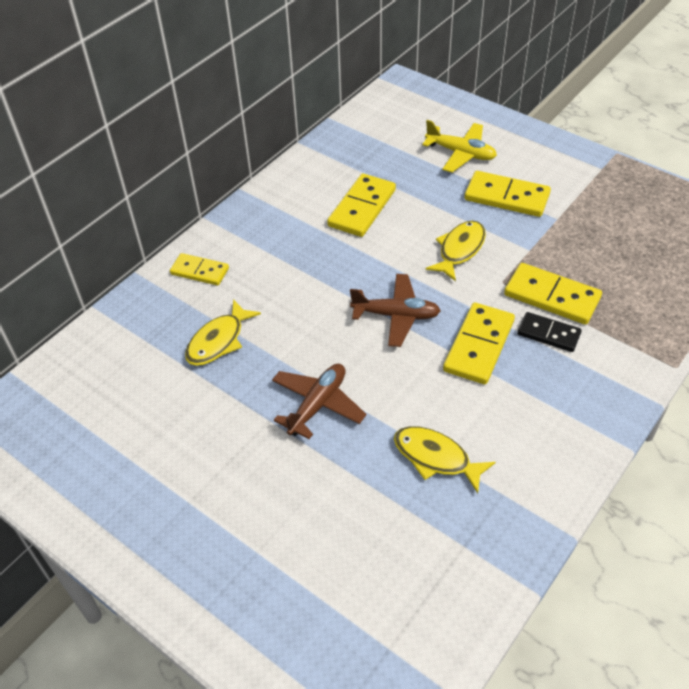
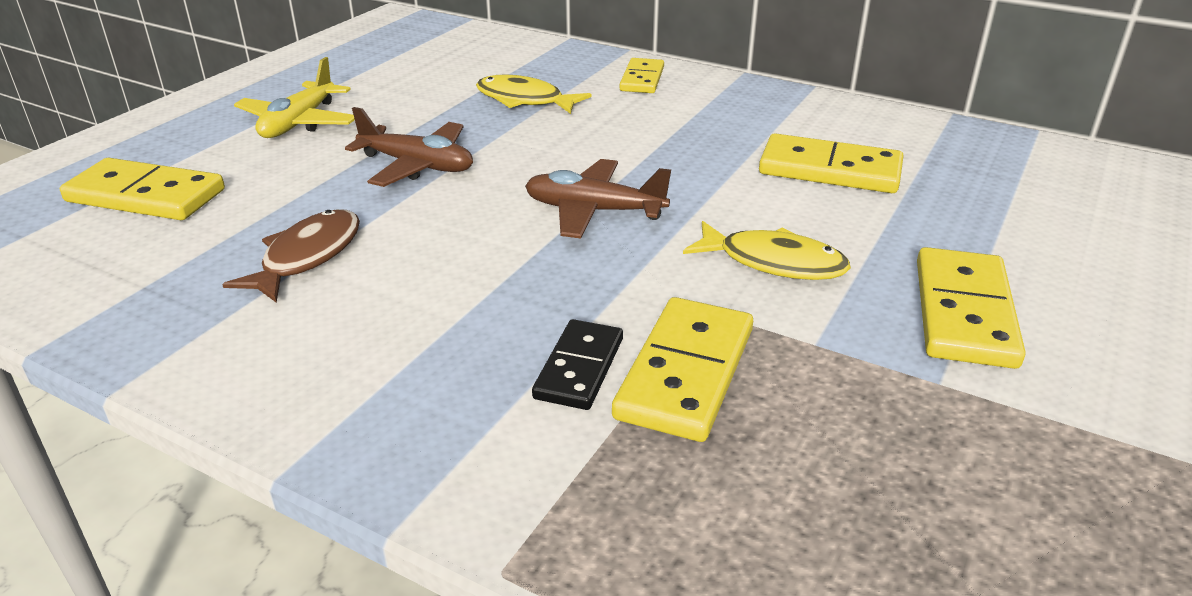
camera: 80 degrees right, 15 degrees down
(396, 315) = (594, 211): brown plane -> brown plane turned 105 degrees clockwise
(436, 458) = (307, 257): yellow fish -> brown fish
(461, 153) = (1059, 255): yellow plane -> yellow plane (299, 123)
(479, 346) = (538, 289): yellow domino -> yellow domino (145, 196)

